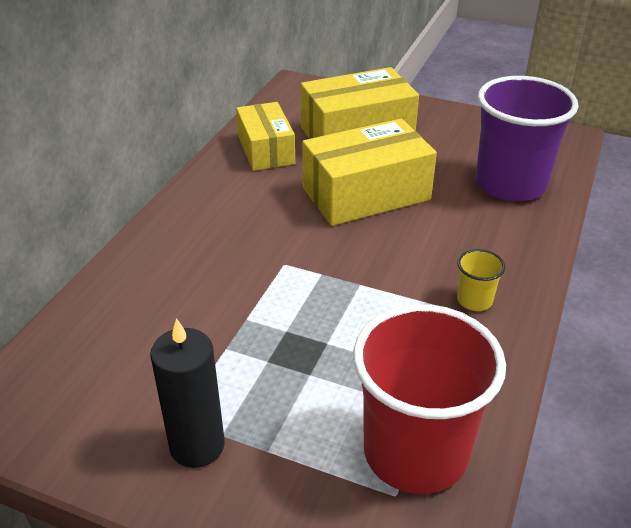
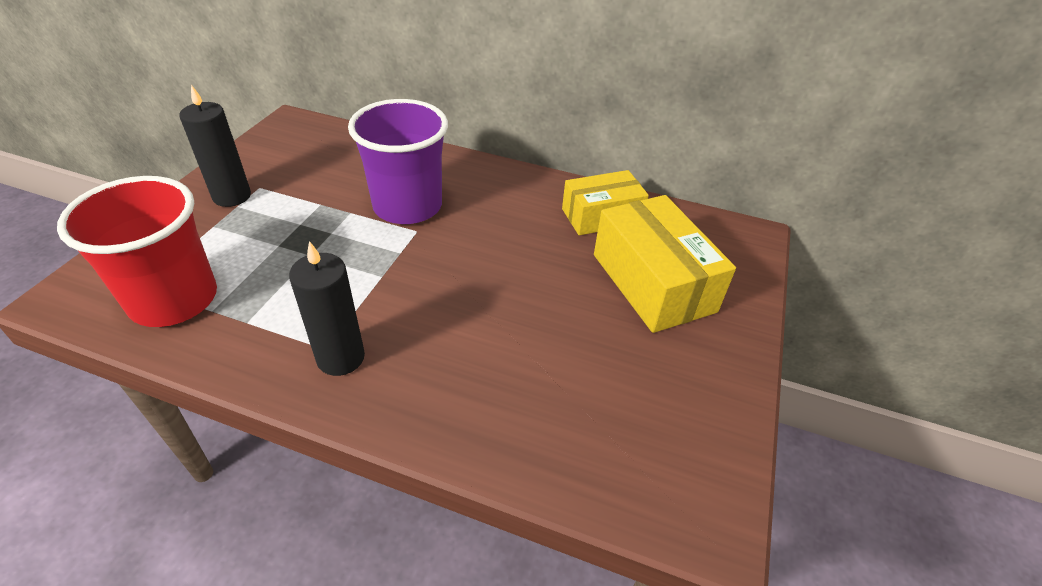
camera: 85 degrees right, 5 degrees up
(366, 194) = (528, 285): yellow box -> none
(474, 300) = (341, 357): yellow cup -> black candle
(510, 184) = (561, 423): purple cup -> purple cup (407, 206)

